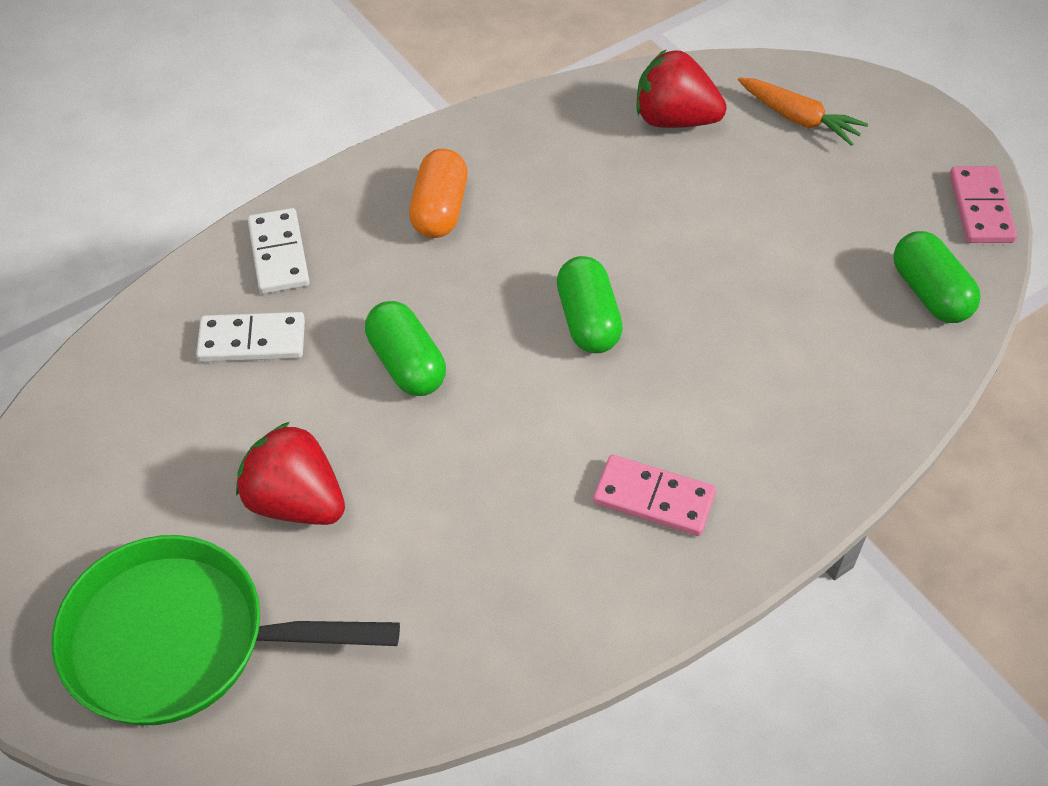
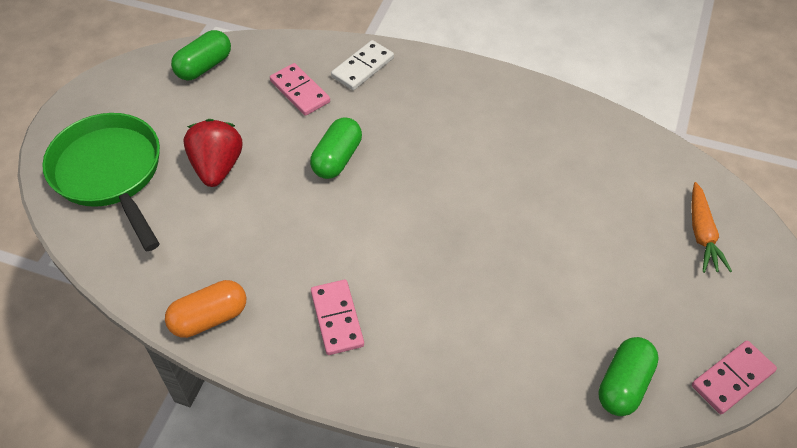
camera: 55 degrees right, 0 degrees up
(252, 341) = (300, 91): white domino -> pink domino
(439, 210) = (453, 110): orange capsule -> orange capsule (209, 318)
(588, 320) = (436, 218): green capsule -> green capsule (204, 66)
(674, 120) = (631, 173): red strawberry -> none

